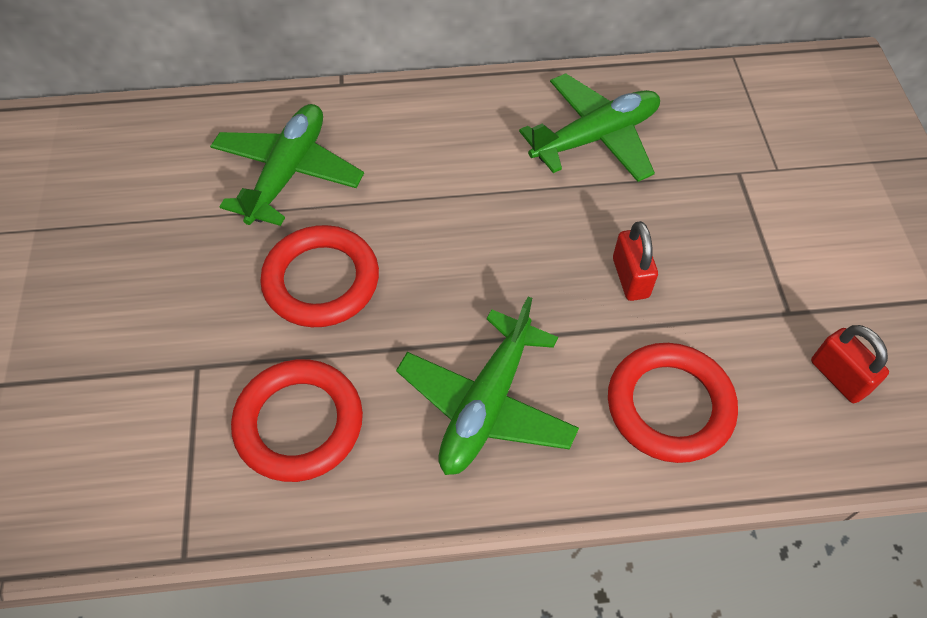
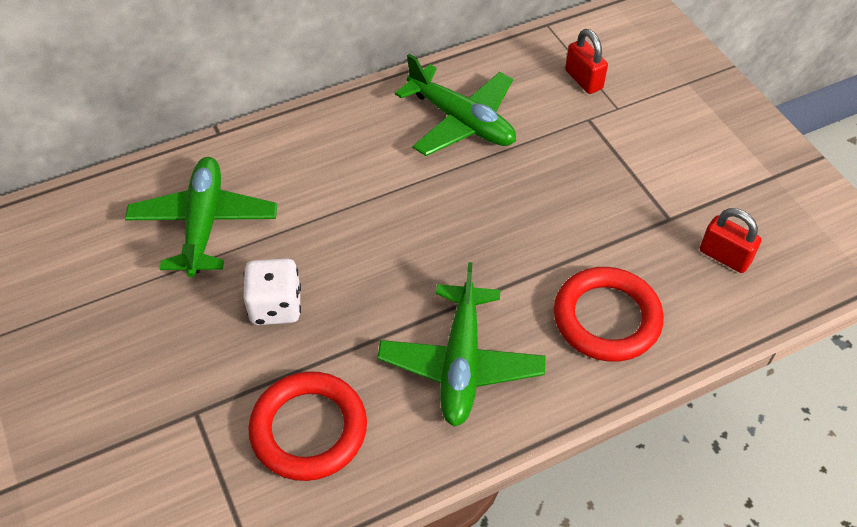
camera: 20 degrees left, 5 degrees down
(321, 281) = (276, 306): red ring -> white dice
(595, 138) = (461, 121): green plane -> green plane turned 90 degrees clockwise
(630, 278) = (536, 227): red padlock -> red padlock (583, 80)

